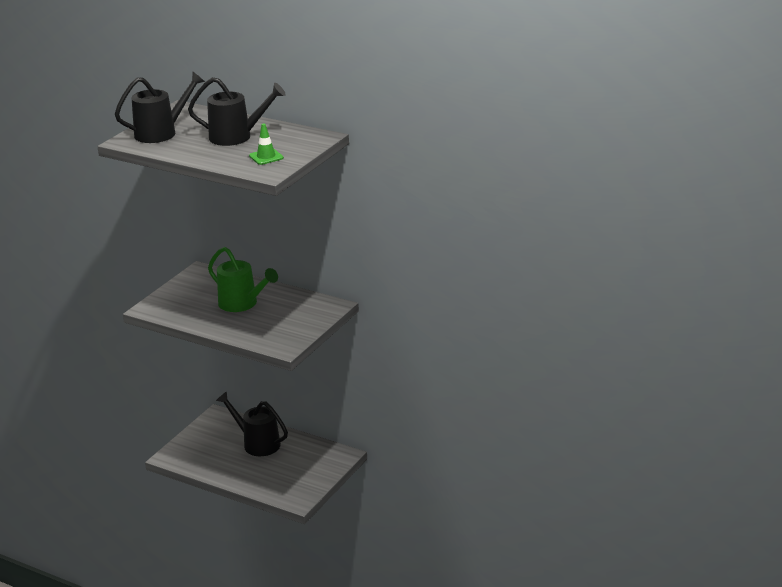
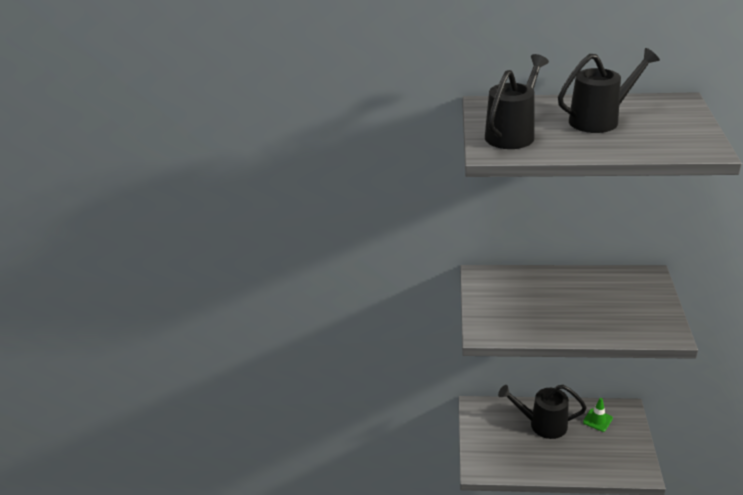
camera: 25 degrees left, 5 degrees up
(242, 304) = (567, 299): green watering can -> none
(266, 157) = (672, 134): green traffic cone -> green traffic cone (597, 420)

